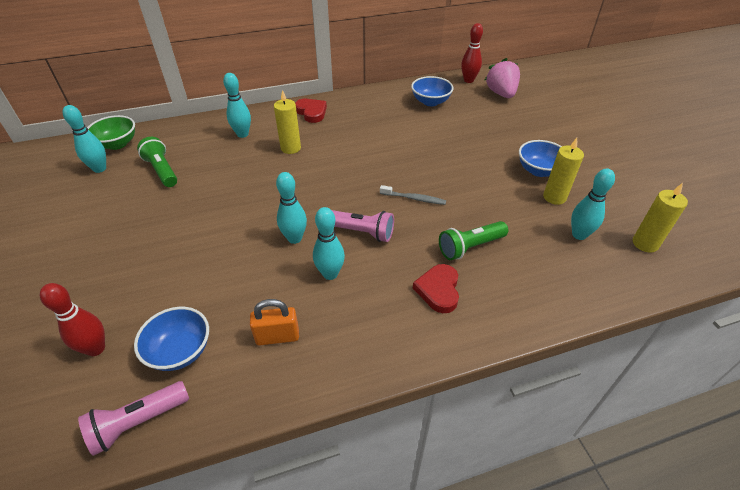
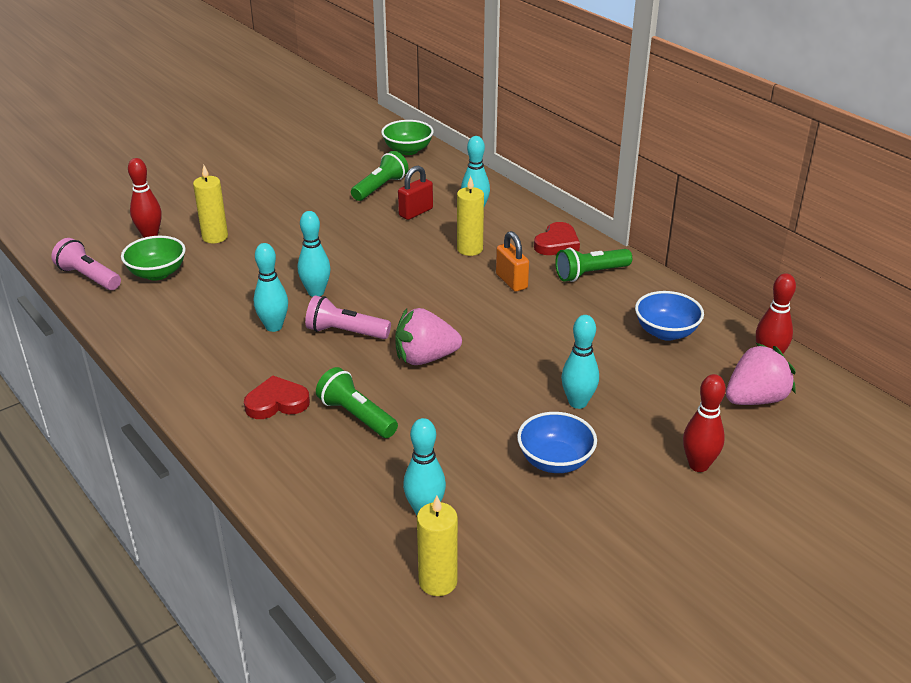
camera: 70 degrees right, 10 degrees down
(100, 169) = (364, 156): turquoise bowling pin -> turquoise bowling pin (578, 402)
(180, 351) = (157, 273): blue bowl -> green bowl
(218, 161) = (415, 212): none -> red padlock
(277, 337) = (185, 317): orange padlock -> orange padlock (511, 281)
(355, 110) = (590, 274): none -> green flashlight
(361, 232) = (345, 332): pink flashlight -> pink flashlight turned 105 degrees clockwise
(414, 198) = (425, 358): grey toothbrush -> pink strawberry
(551, 125) = (698, 465): none -> red bowling pin
(554, 197) = (497, 481): yellow candle -> yellow candle (215, 237)

